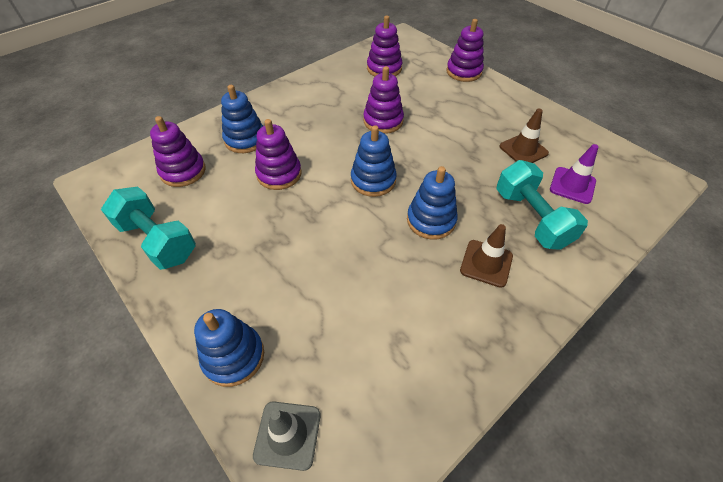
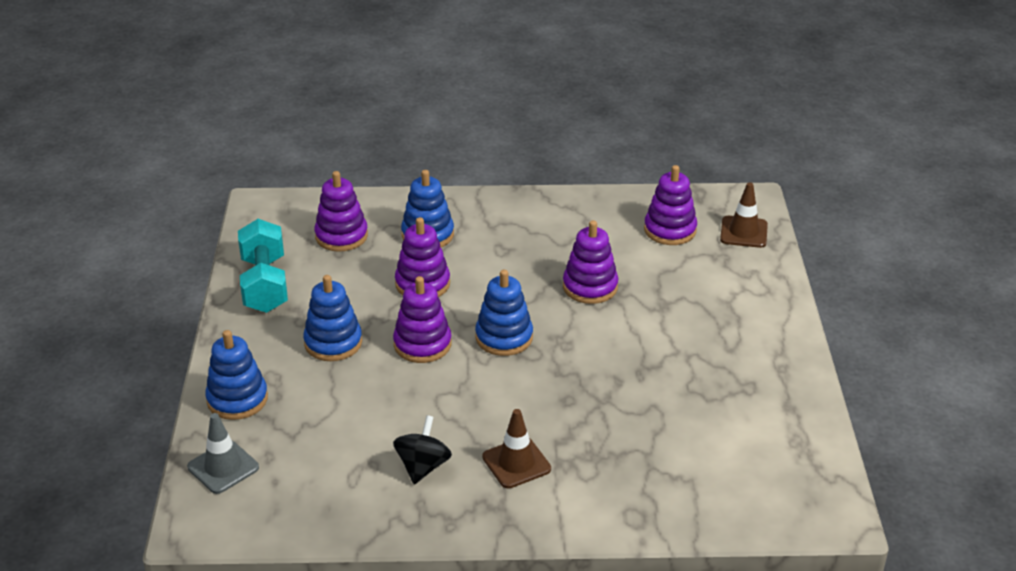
camera: 40 degrees right, 15 degrees down
(431, 220) = (513, 401): blue stacking toy -> blue stacking toy (333, 343)
(435, 310) = (423, 466): none -> black spinning top
(464, 72) = (766, 281): purple stacking toy -> purple stacking toy (422, 344)
(523, 150) = (708, 397): brown traffic cone -> brown traffic cone (743, 232)
(531, 218) = (617, 457): turquoise dumbbell -> none
(572, 185) = (709, 457): purple traffic cone -> none

